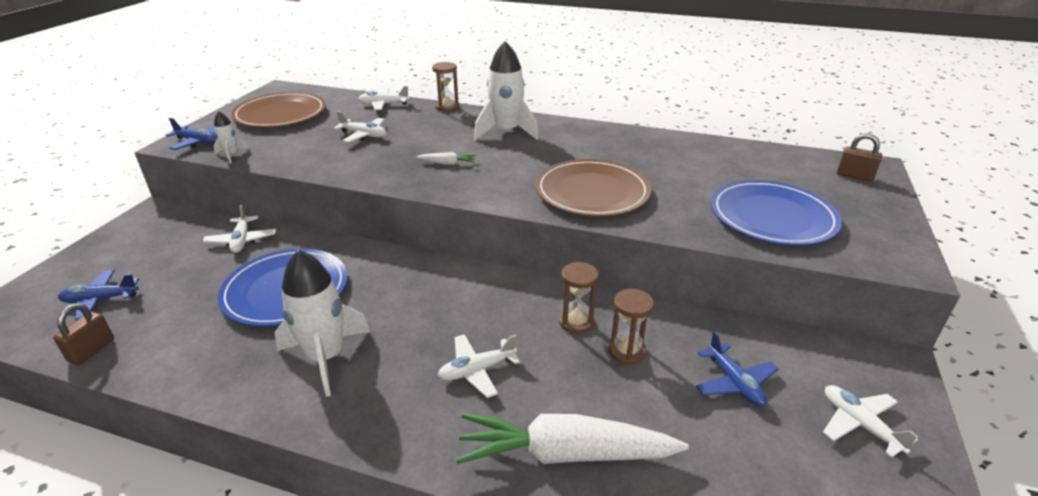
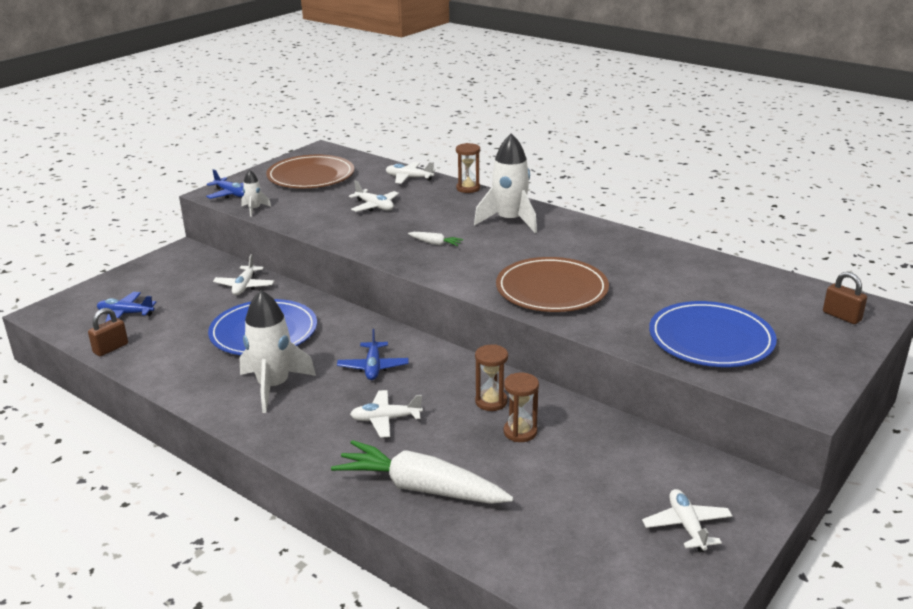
camera: 20 degrees right, 5 degrees down
(734, 383) = (598, 474): blue plane -> blue plane (373, 367)

